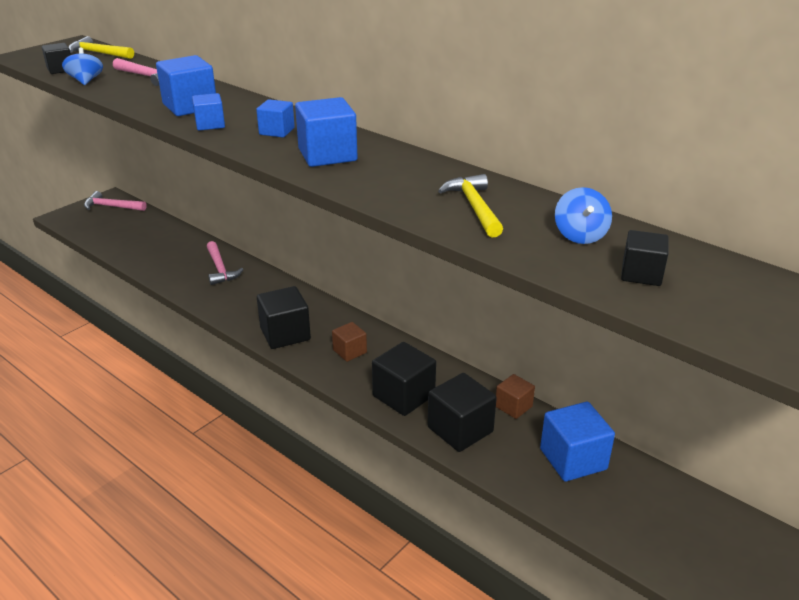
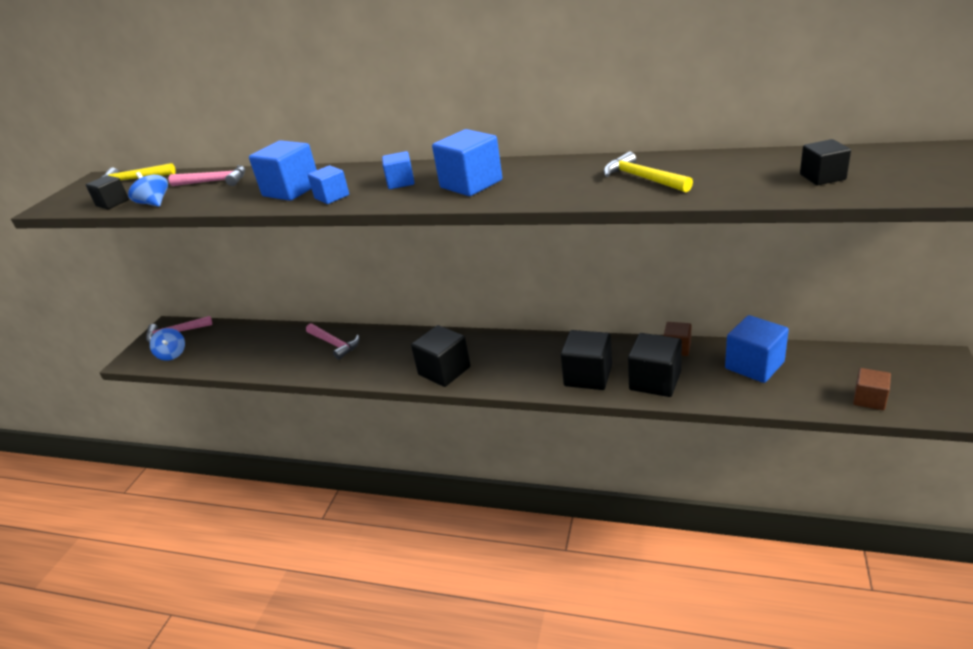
camera: 20 degrees left, 0 degrees up
(349, 351) = (512, 362): brown cube -> brown cube (869, 399)
(580, 235) = (745, 169): blue spinning top -> blue spinning top (172, 354)

